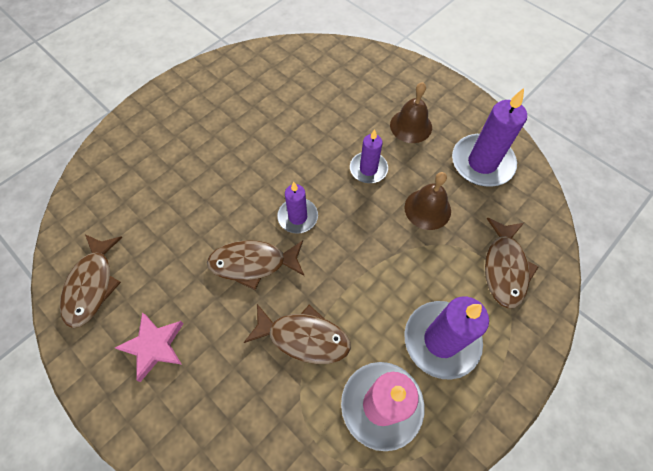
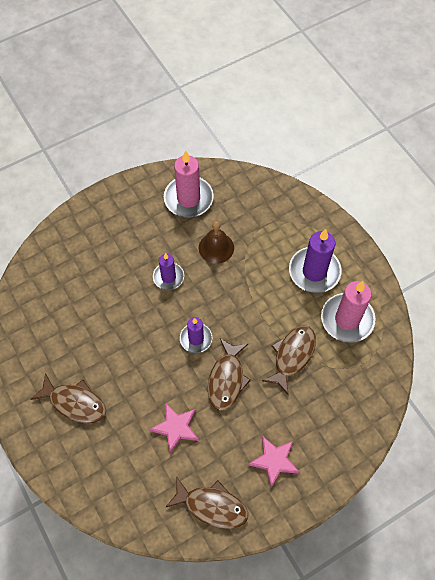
camera: 75 degrees left, 0 degrees up
(182, 224) = (176, 428): none -> pink star
(411, 126) = (137, 234): brown bell -> none
(482, 163) = (188, 198): purple candle -> pink candle
(504, 268) = (275, 216): brown fish -> brown fish (75, 403)

